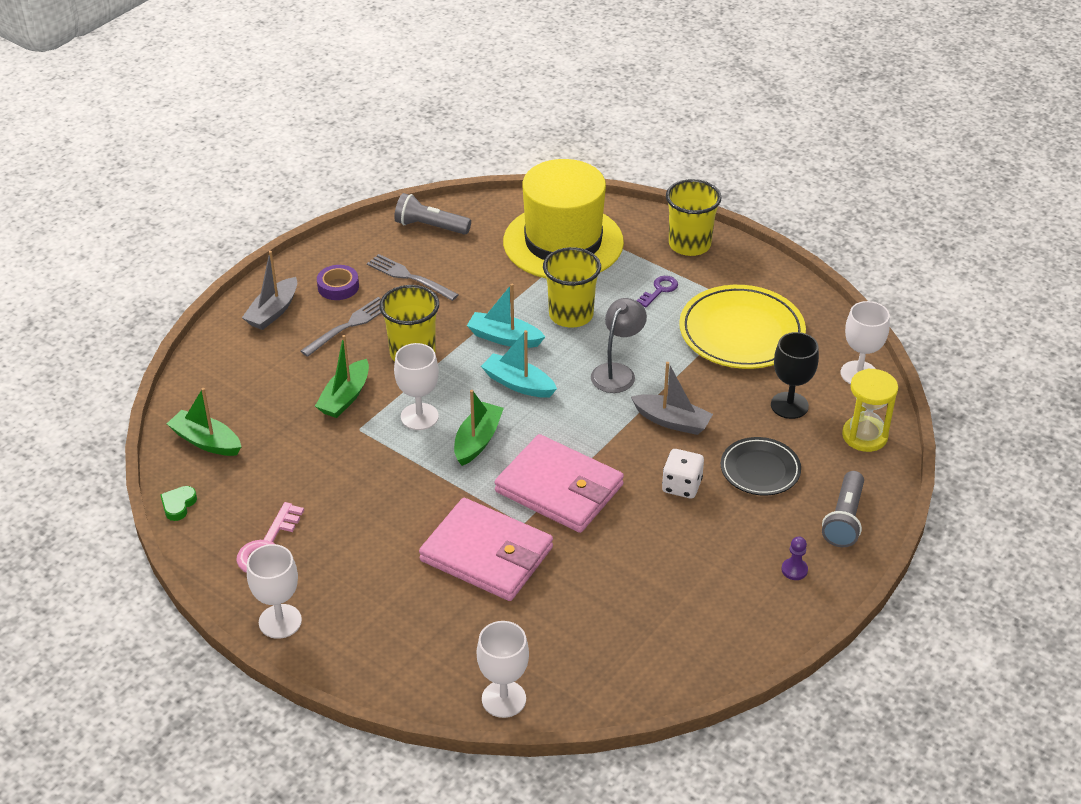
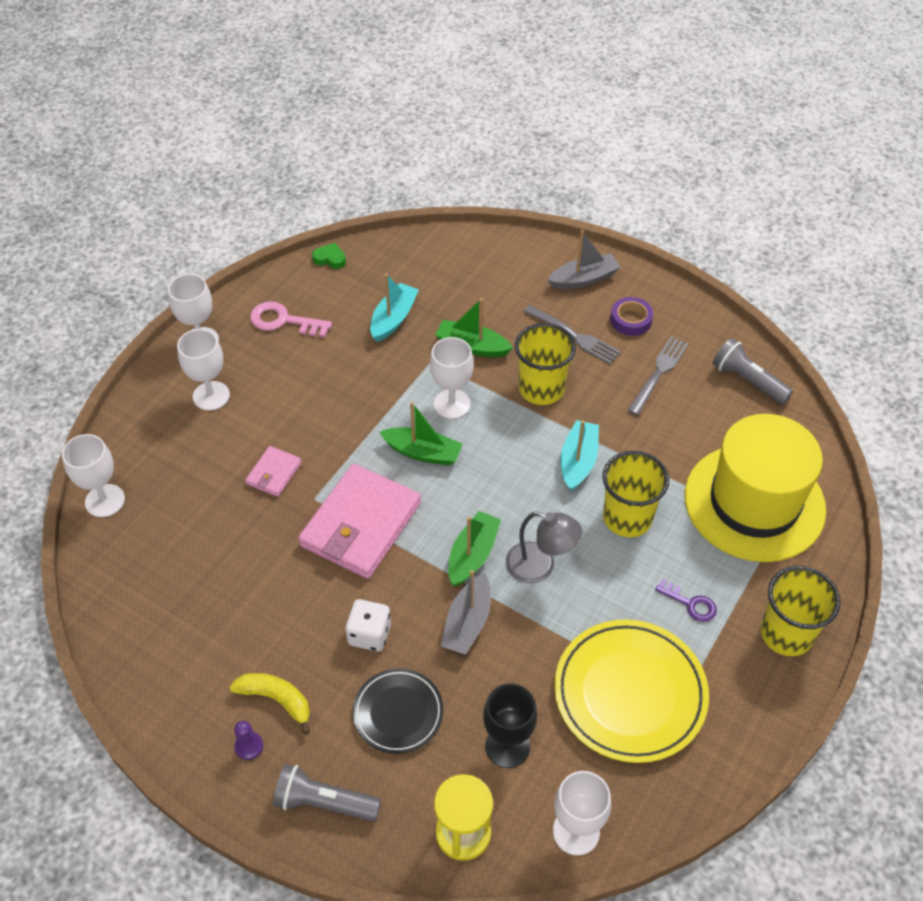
camera: 85 degrees right, 10 degrees up
(206, 441) = (405, 263): green boat -> green boat (472, 555)
(273, 312) = (583, 279): grey boat -> grey boat turned 135 degrees clockwise
(368, 609) = (211, 396): none -> white goblet
(430, 226) = (747, 380): grey flashlight -> grey flashlight turned 60 degrees counterclockwise
(486, 554) = (274, 473): pink wallet -> pink wallet, size x0.47
(518, 384) = (509, 479): turquoise boat -> turquoise boat (393, 319)
(747, 551) = (276, 699): none -> yellow banana

